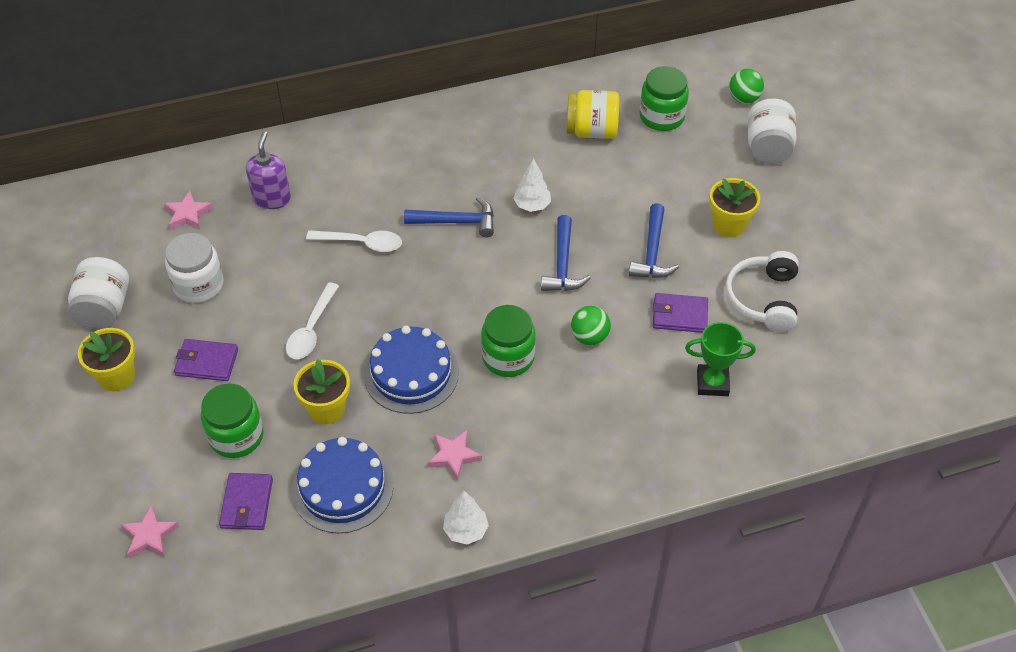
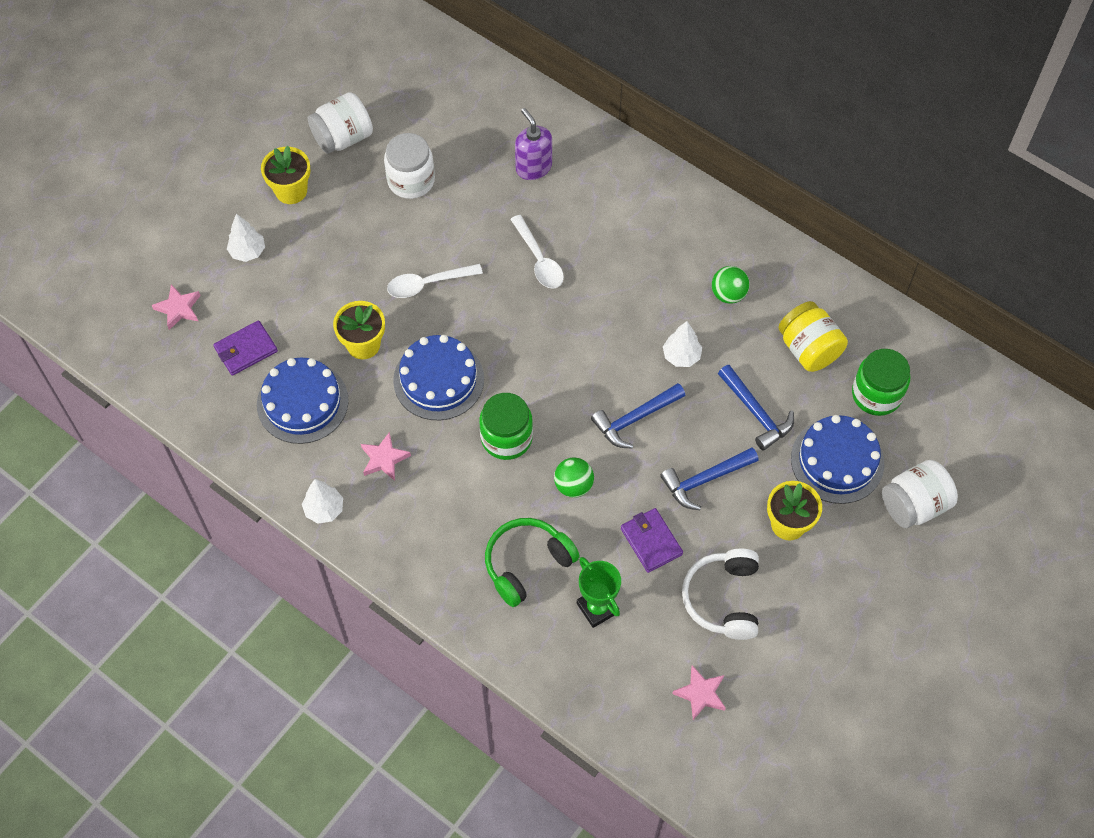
camera: 55 degrees right, 10 degrees up
(145, 445) = (248, 252): none -> white tree
(188, 214) = (472, 124): pink star -> pink star (701, 694)
(207, 362) = (346, 237): purple wallet -> none
(236, 436) = (296, 303): green jar -> none
(272, 198) = (533, 167): purple soap dispenser -> purple soap dispenser turned 90 degrees counterclockwise
(456, 222) = (616, 312): blue hammer -> blue hammer (755, 413)
(636, 408) = (527, 564): none -> green headphones
(698, 168) = (837, 461): none -> blue cake
(744, 98) = (962, 449): green ball -> green ball (728, 294)
(763, 299) = (723, 599): white headphones -> white headphones turned 60 degrees counterclockwise

